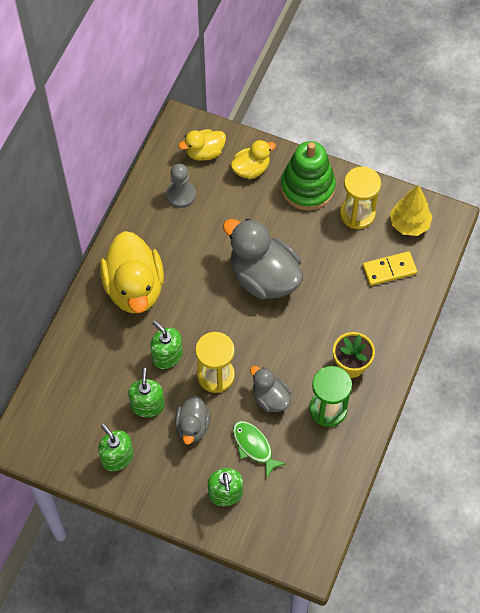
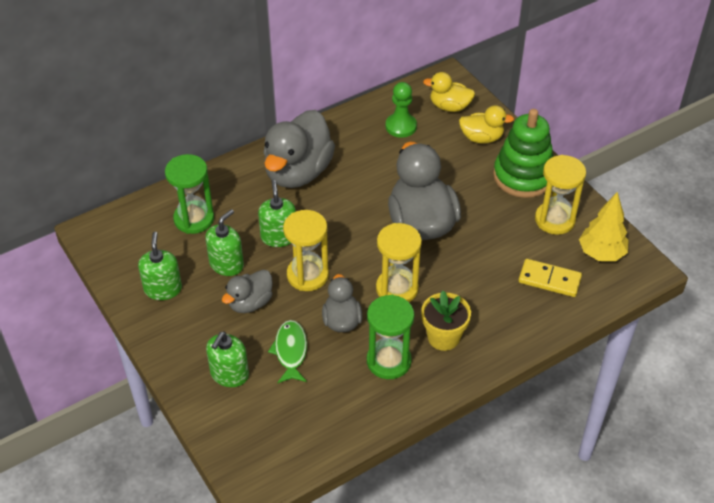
camera: 35 degrees right, 15 degrees down
(88, 381) = (194, 219): none -> green hourglass
(134, 288) = (298, 172): yellow duck -> grey duck
(181, 195) = (401, 126): grey pawn -> green pawn
(289, 345) = (397, 288): none -> yellow hourglass

